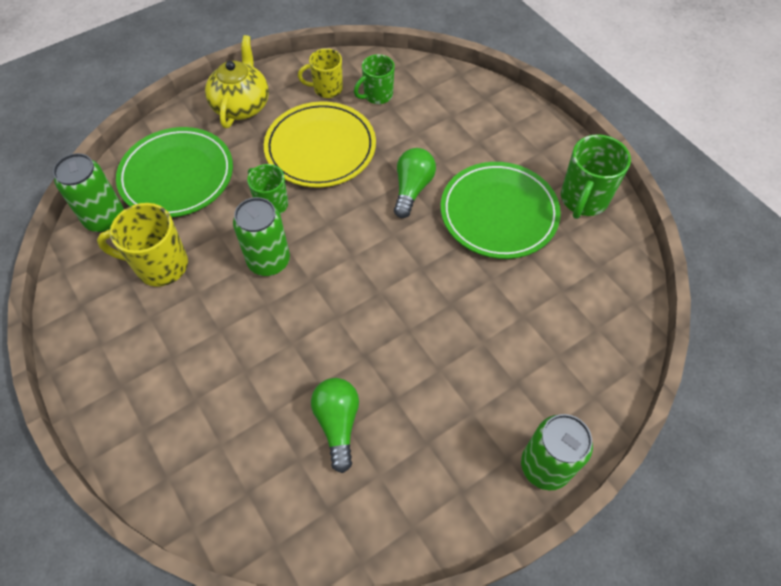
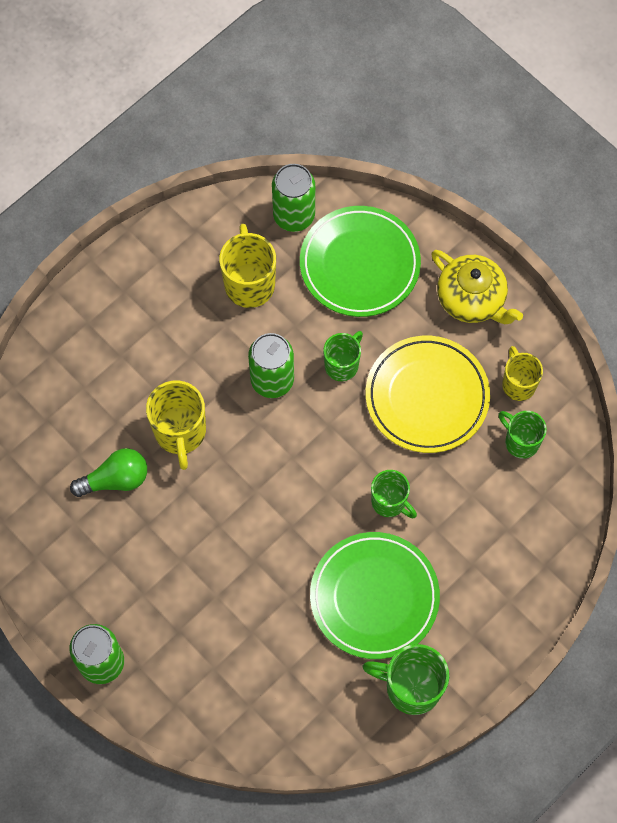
camera: 80 degrees right, 10 degrees up
(241, 105) = (472, 299): yellow teapot -> yellow teapot turned 45 degrees clockwise
(301, 351) = (180, 433): none -> yellow mug
(412, 189) = (389, 502): green light bulb -> green mug

